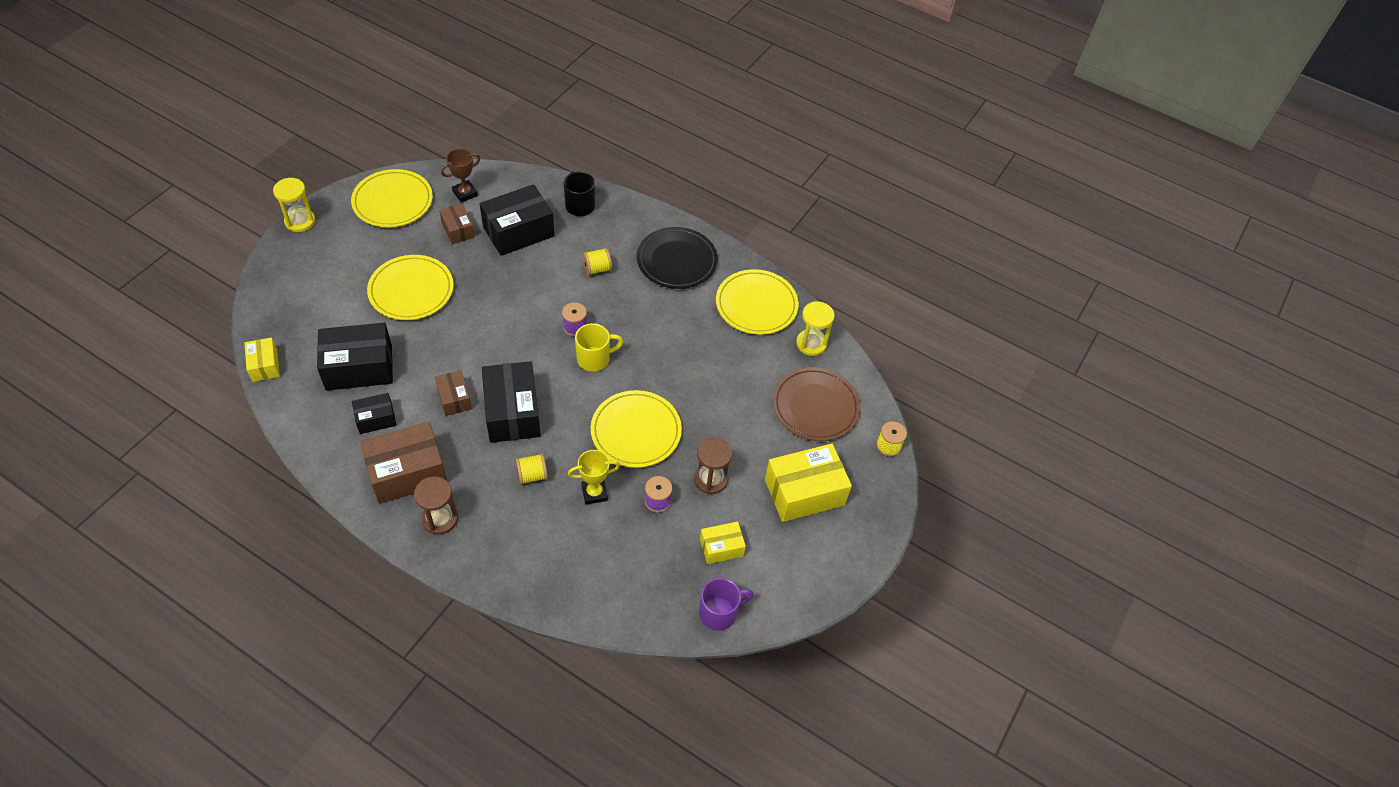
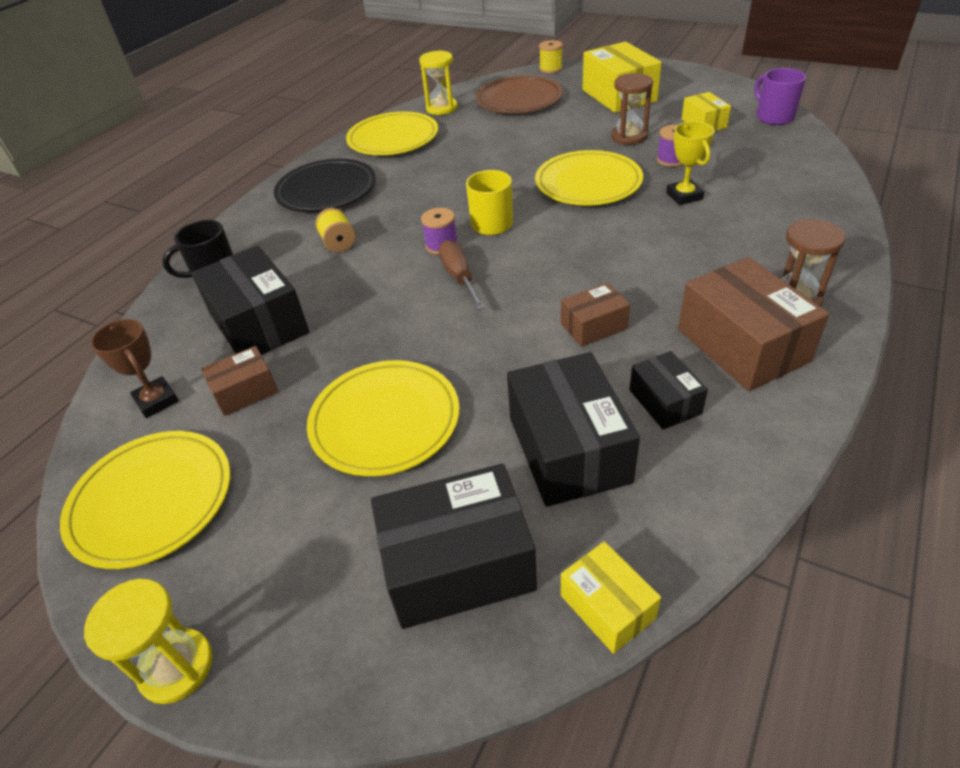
camera: 85 degrees left, 10 degrees down
(264, 365) = (607, 607): yellow box -> yellow box turned 75 degrees clockwise
(512, 412) = (597, 271): black box -> black box (458, 565)
(532, 475) = (685, 240): yellow spool -> none
(533, 334) = (459, 277): none -> brown screwdriver

